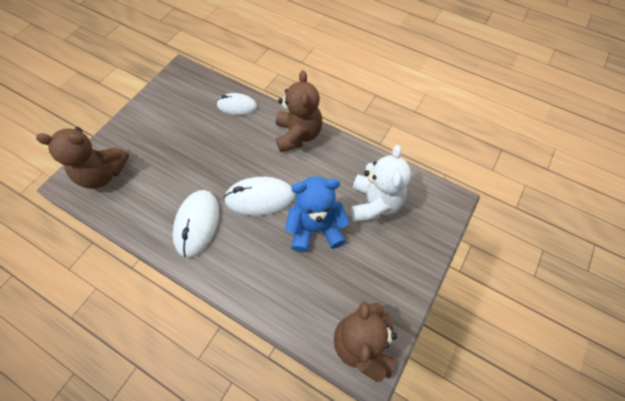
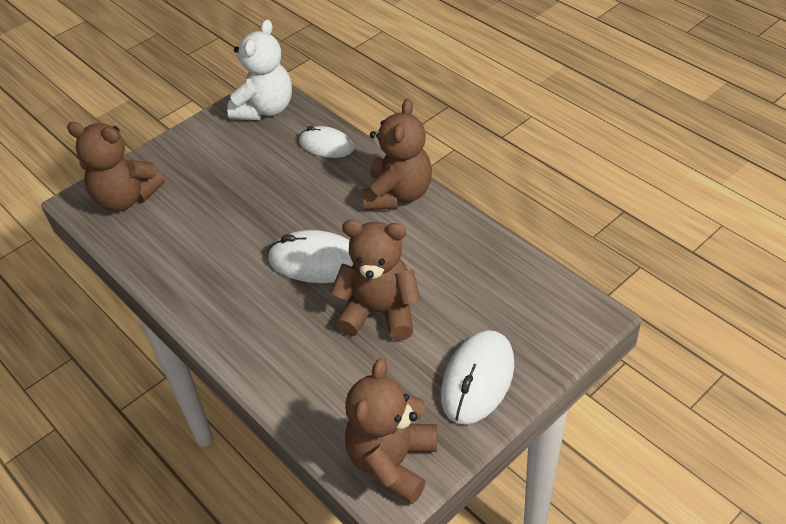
camera: 20 degrees right, 15 degrees down
(197, 224) = (224, 277): white mouse -> white mouse (478, 379)
(316, 228) = (380, 312): blue teddy bear -> brown teddy bear
(374, 203) = (475, 297): white teddy bear -> white teddy bear (265, 109)

